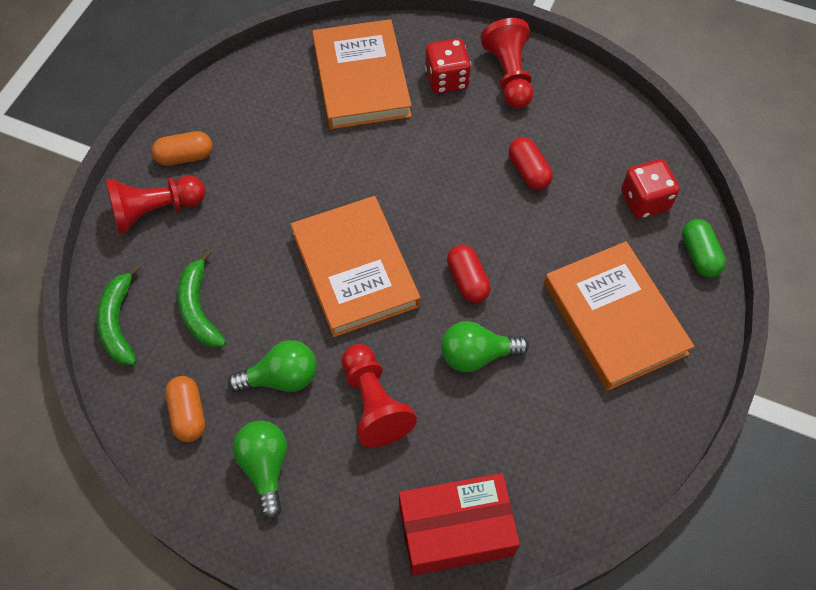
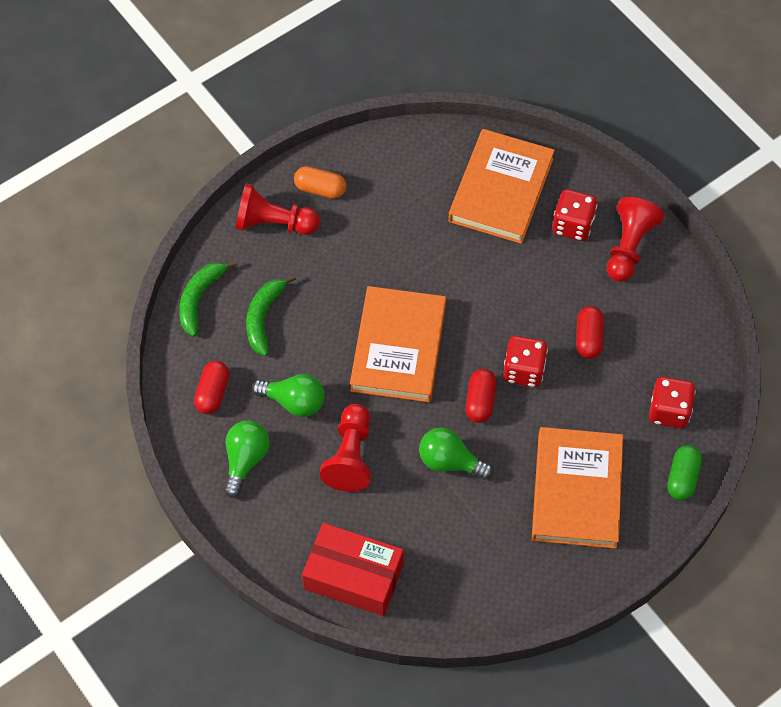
camera: 30 degrees right, 0 degrees up
(188, 414) = (212, 393): orange capsule -> red capsule
(489, 230) = (523, 370): none -> red dice

